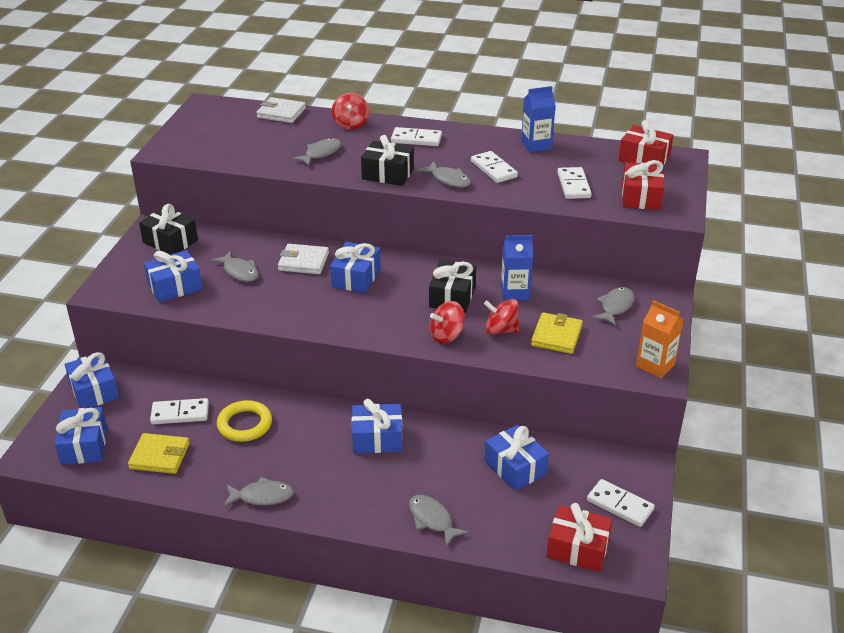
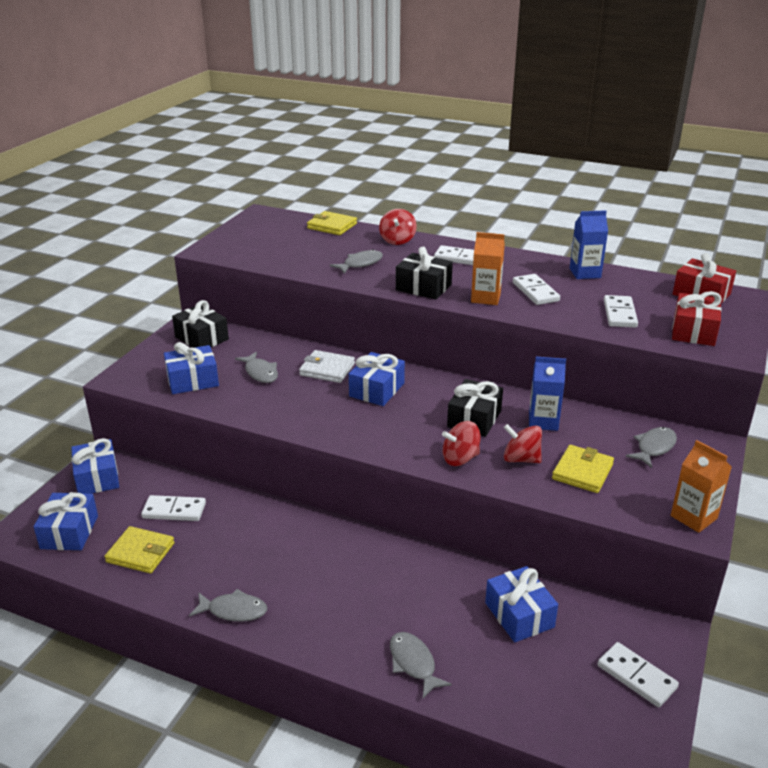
camera: 10 degrees right, 5 degrees down
(245, 424) = (236, 530): yellow ring -> none
(281, 113) = (332, 226): white wallet -> yellow wallet
(377, 438) = (372, 562): blue gift -> none
(448, 180) = (485, 298): grey fish -> orange carton
(577, 548) = (579, 723): red gift -> none

